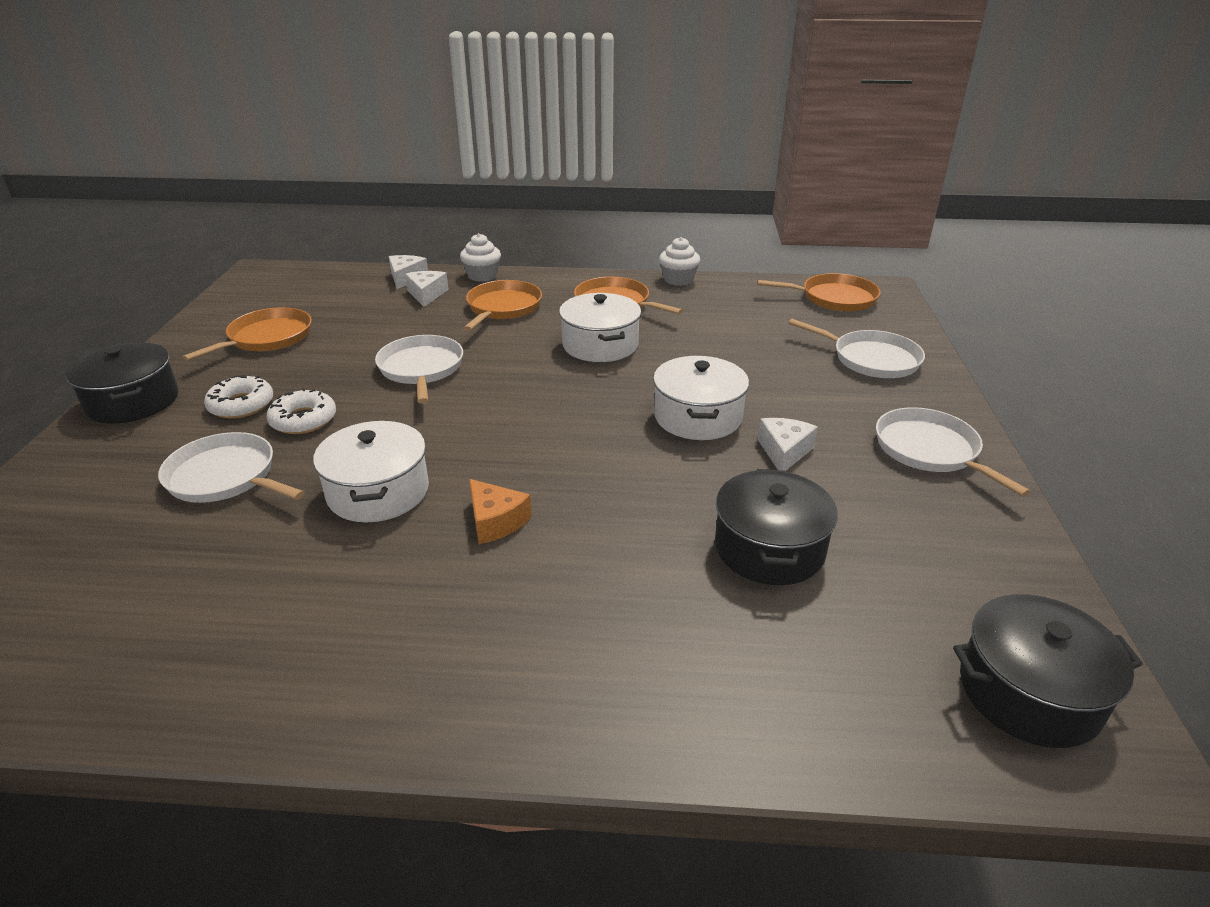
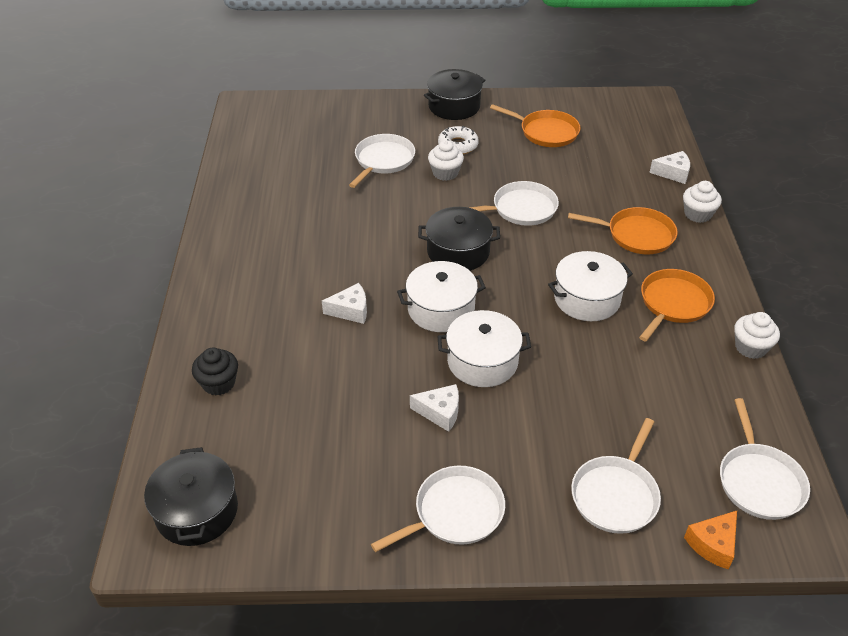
camera: 85 degrees right, 10 degrees up
(303, 420) = (445, 173): white donut -> white cupcake
(378, 492) = (374, 218): white pot -> white pot (441, 309)
(427, 294) = (645, 190): white cheese -> white cheese (351, 310)
(495, 521) = (348, 269): orange cheese -> orange cheese (713, 544)
(754, 679) = (219, 383): none -> black cupcake
(769, 548) = (326, 396): black pot -> black pot (458, 252)
(834, 298) = (759, 481): orange pan -> white pan

